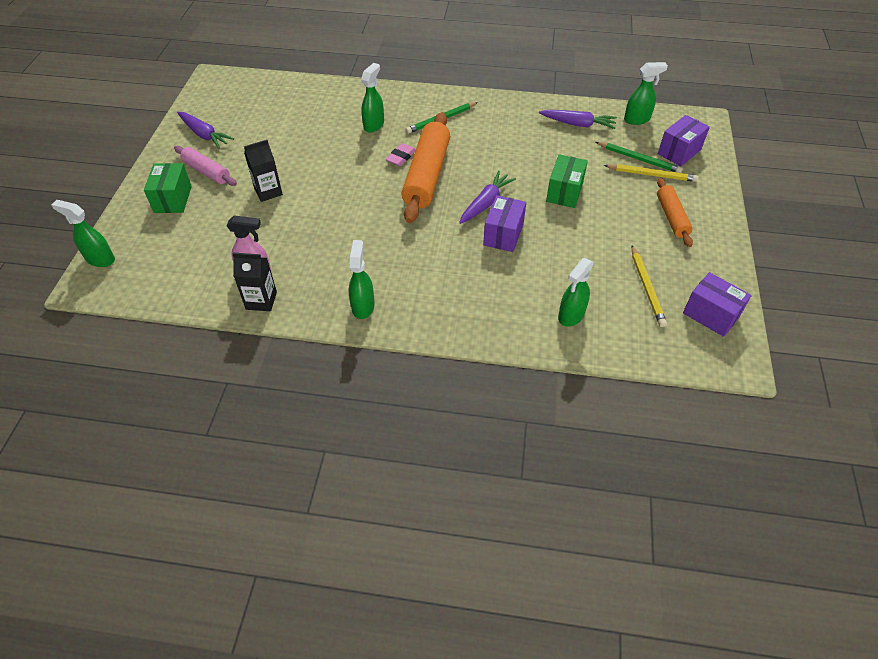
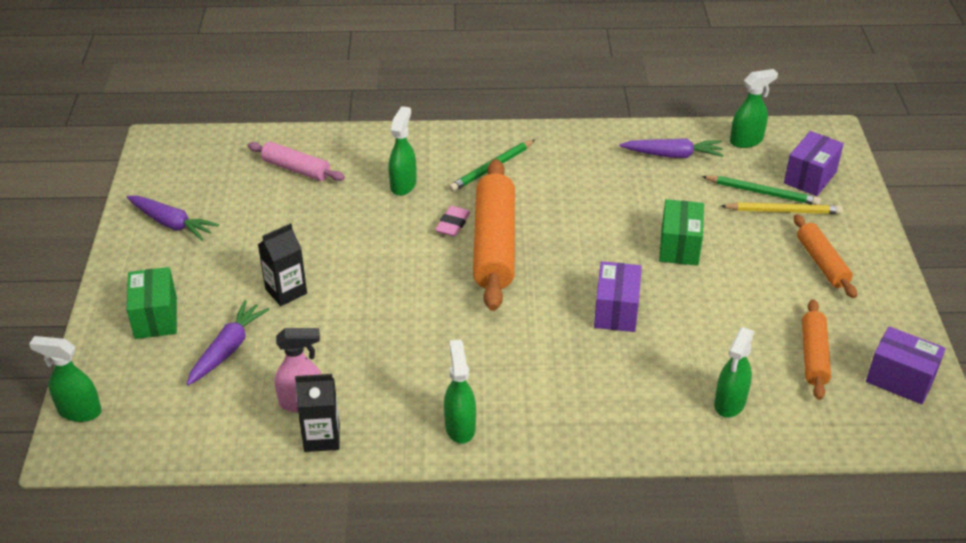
camera: 10 degrees left, 10 degrees down
(207, 171) = (191, 274): pink rolling pin -> pink rolling pin (296, 169)
(486, 203) = (582, 272): purple carrot -> purple carrot (228, 349)
(646, 287) = (814, 356): yellow pencil -> orange rolling pin

